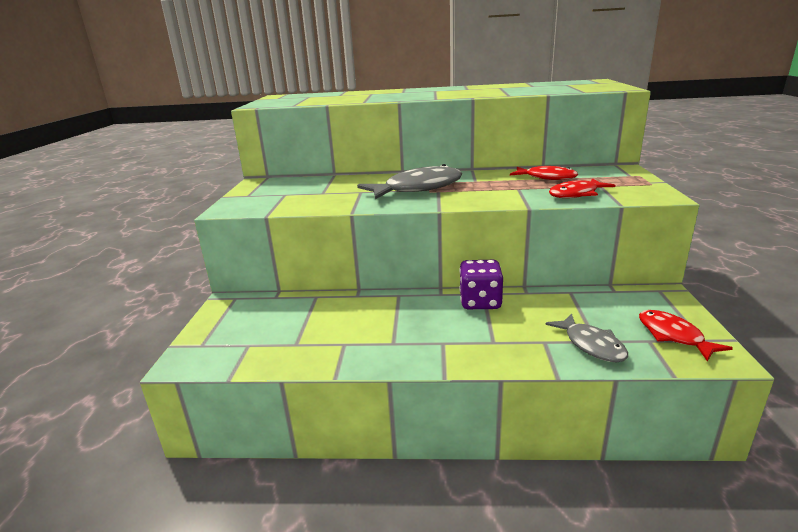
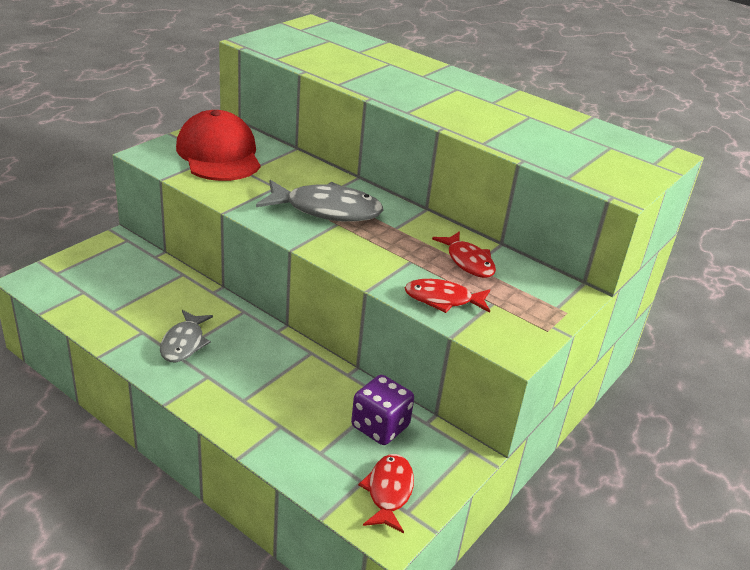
camera: 30 degrees right, 10 degrees up
(285, 192) = (219, 154): none -> red cap
(480, 302) = (294, 359): purple dice -> purple dice (380, 427)
(591, 345) = (309, 453): grey fish -> grey fish (184, 343)

